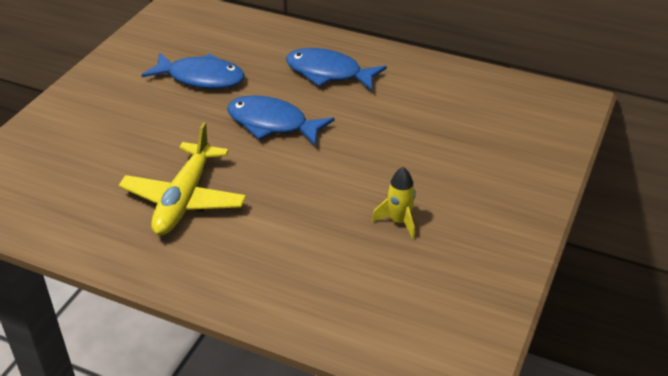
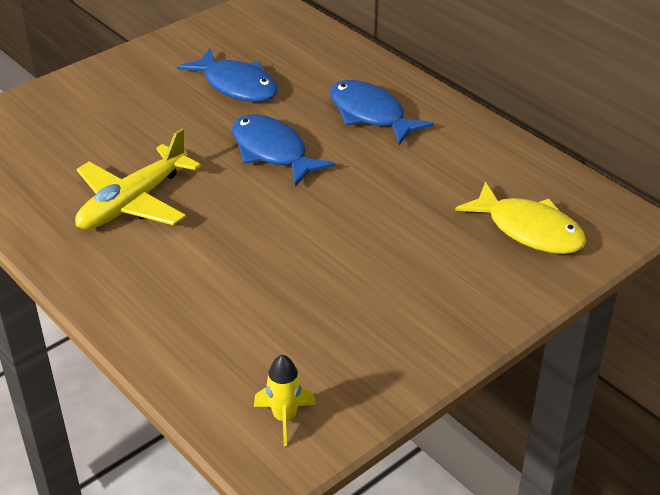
camera: 25 degrees right, 0 degrees up
(399, 221) = (325, 290): yellow rocket -> yellow rocket (284, 418)
(512, 128) = (529, 230): none -> yellow fish

